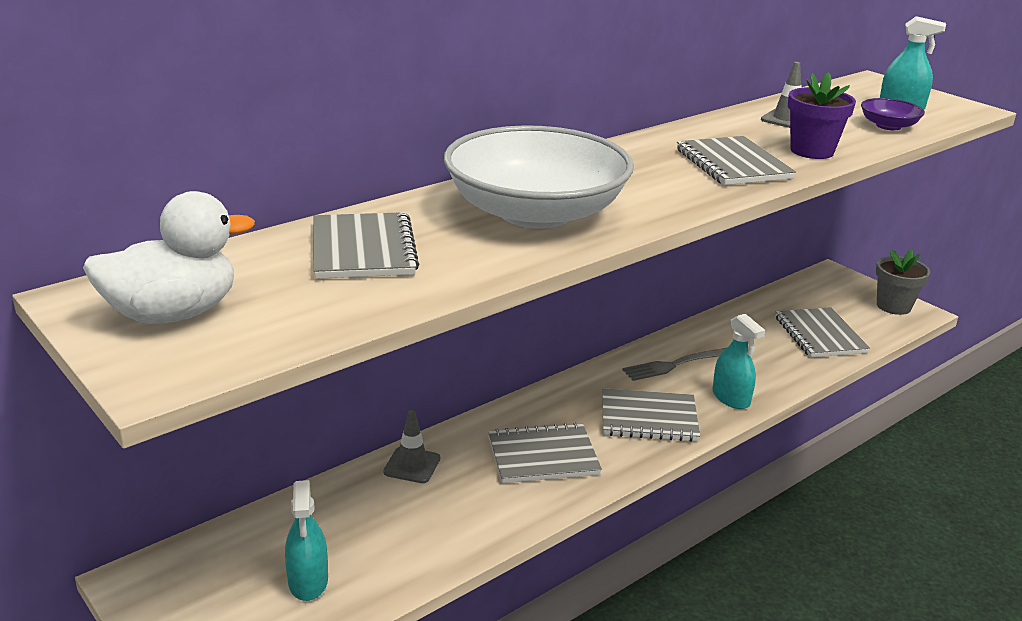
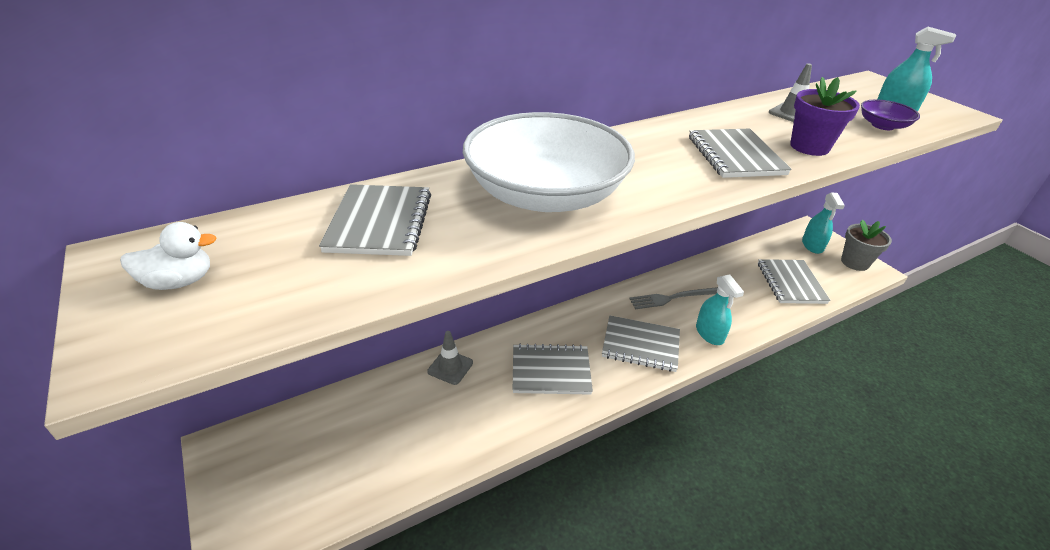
camera: 10 degrees right, 10 degrees up
(173, 314) = (179, 282): white duck -> white duck, size x0.58
(308, 581) = (343, 466): turquoise spray bottle -> turquoise spray bottle (812, 245)

